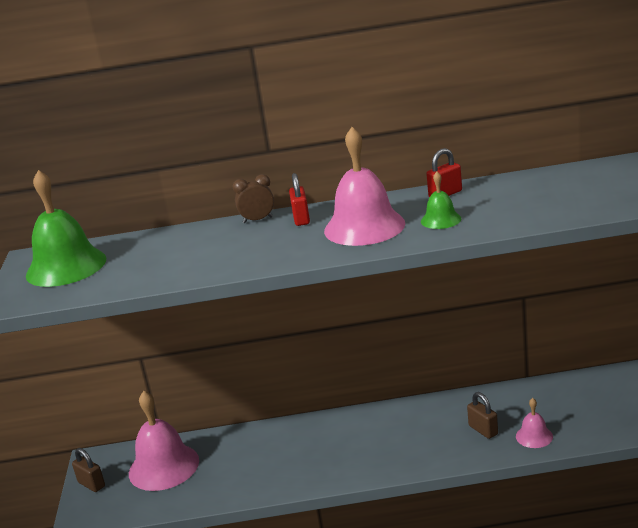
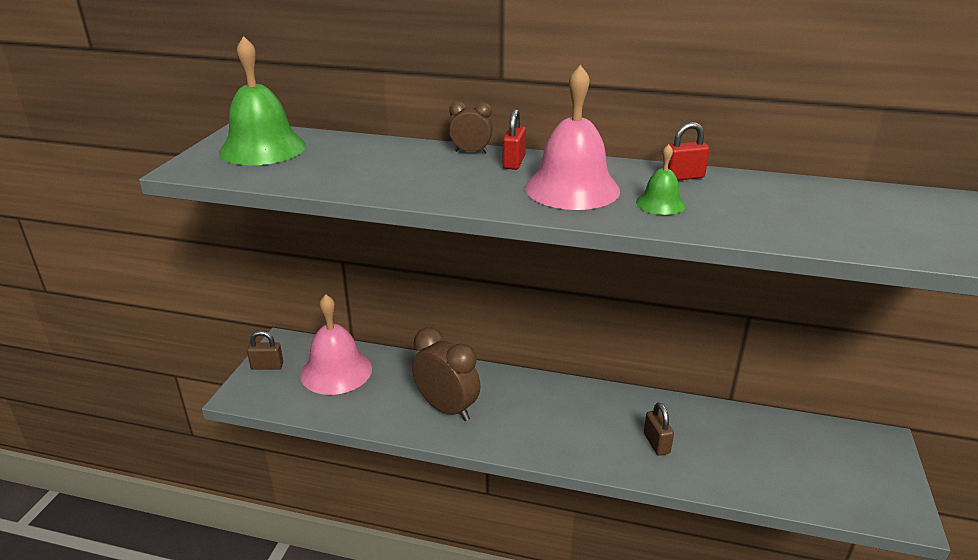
camera: 15 degrees right, 5 degrees up
(91, 484) = (267, 366): brown padlock -> brown padlock turned 60 degrees counterclockwise
(288, 463) = (447, 408): none -> brown clock
(534, 436) = (708, 470): pink bell -> none

